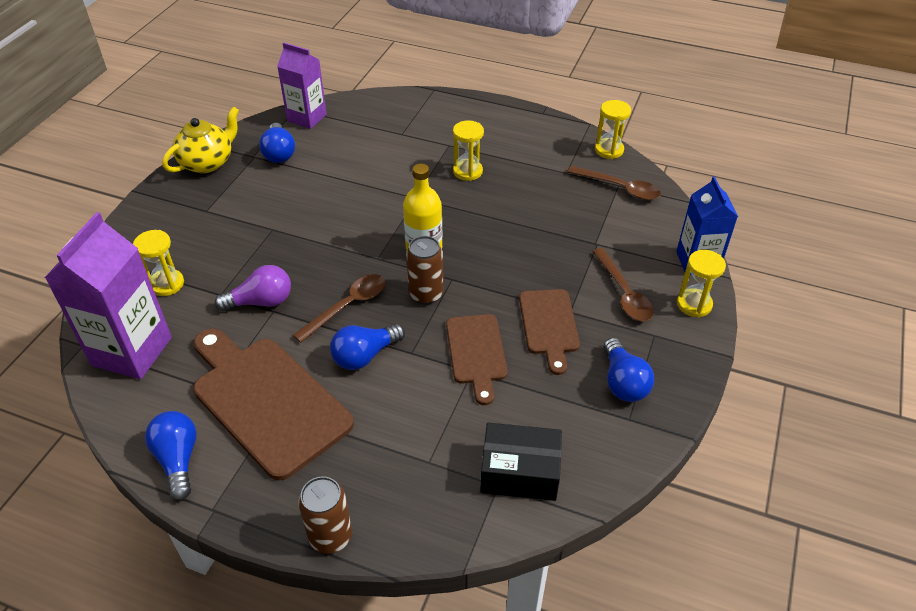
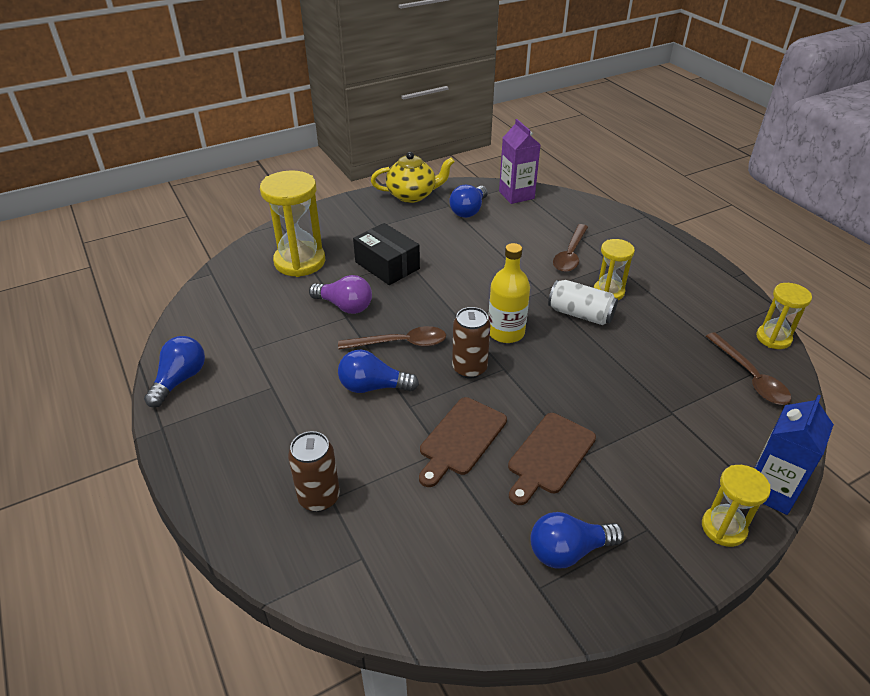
camera: 40 degrees right, 5 degrees down
(132, 351) = (233, 293): purple carton -> none
(167, 284) = (300, 262): yellow hourglass -> yellow hourglass, size x1.73
(267, 401) = (273, 376): brown cutting board -> none
(330, 536) = (206, 502): brown can -> brown can (319, 497)
(465, 201) = (580, 314): none -> white can
(520, 472) = (391, 560): black box -> black box (387, 265)
(623, 293) = (654, 472): brown spoon -> brown spoon (570, 254)
(623, 382) = (568, 551): blue light bulb -> blue light bulb turned 45 degrees clockwise

